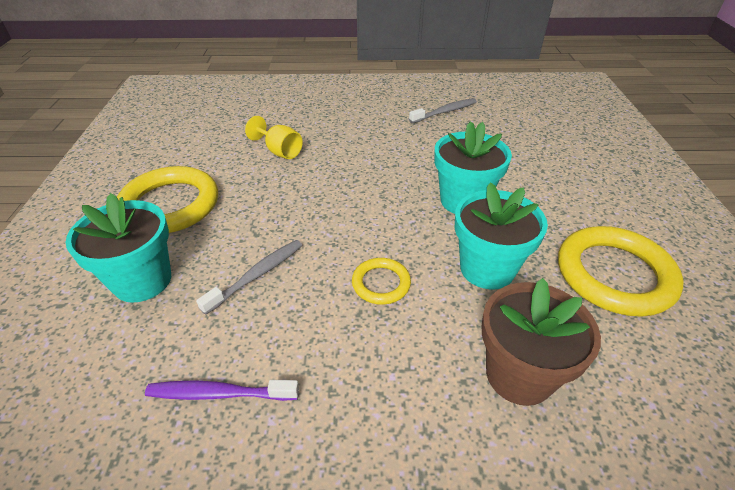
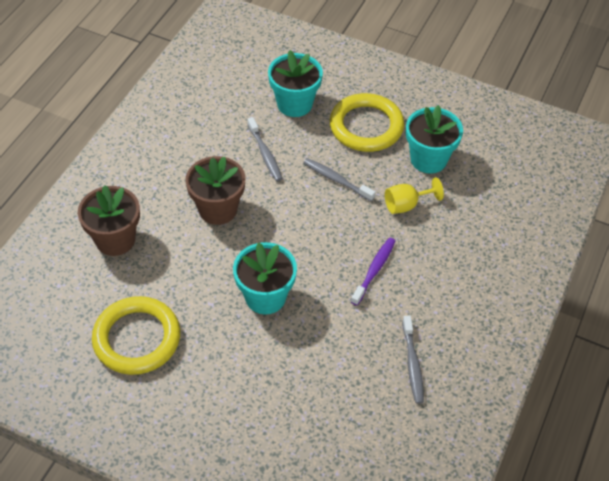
camera: 115 degrees right, 10 degrees up
(219, 393) = (193, 121): purple toothbrush -> purple toothbrush (374, 270)
(270, 202) = (336, 180): none -> grey toothbrush
(381, 283) = (218, 209): yellow ring -> brown flower pot
(487, 269) = (191, 270): turquoise flower pot -> turquoise flower pot (428, 159)

